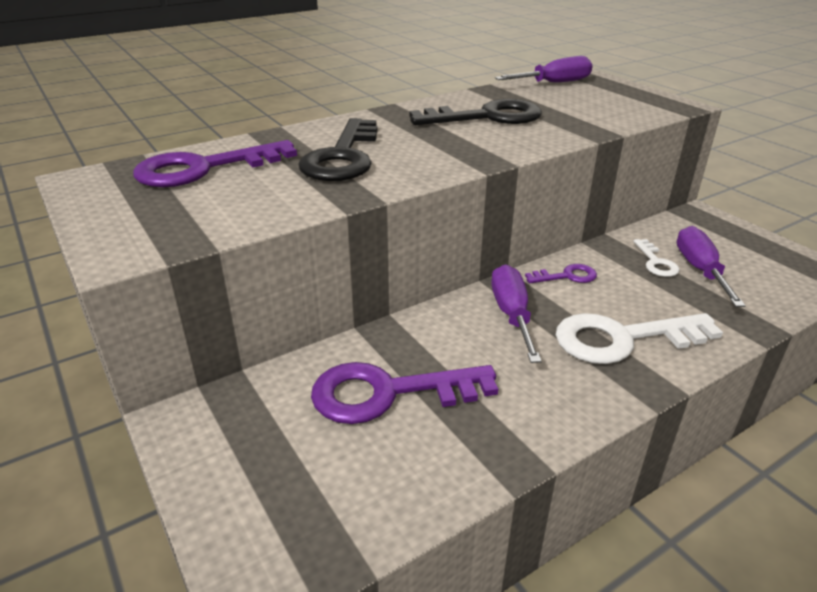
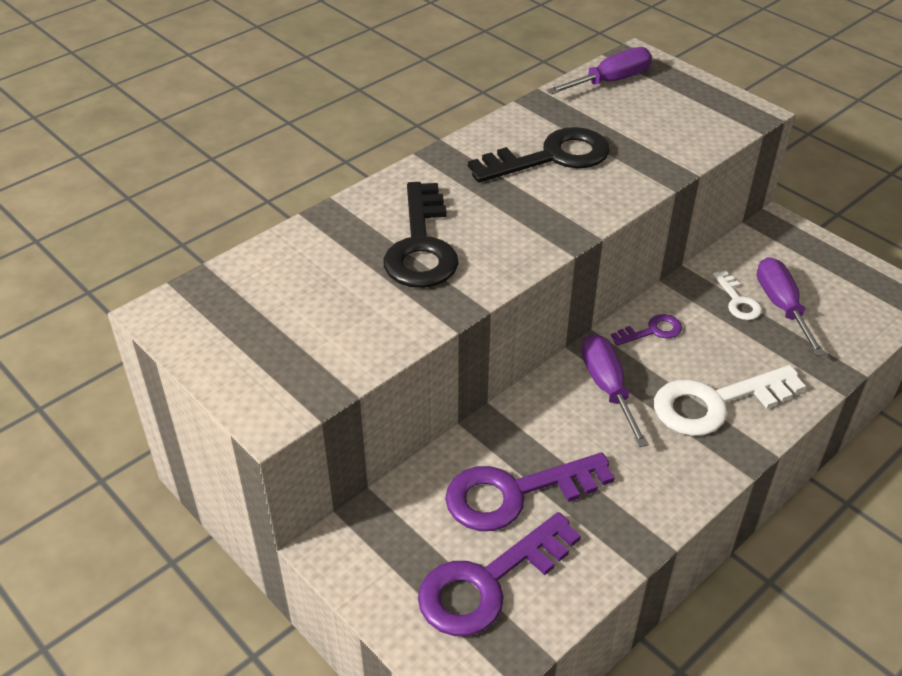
camera: 10 degrees left, 10 degrees up
(204, 168) = (284, 281): purple key -> purple key (488, 582)

